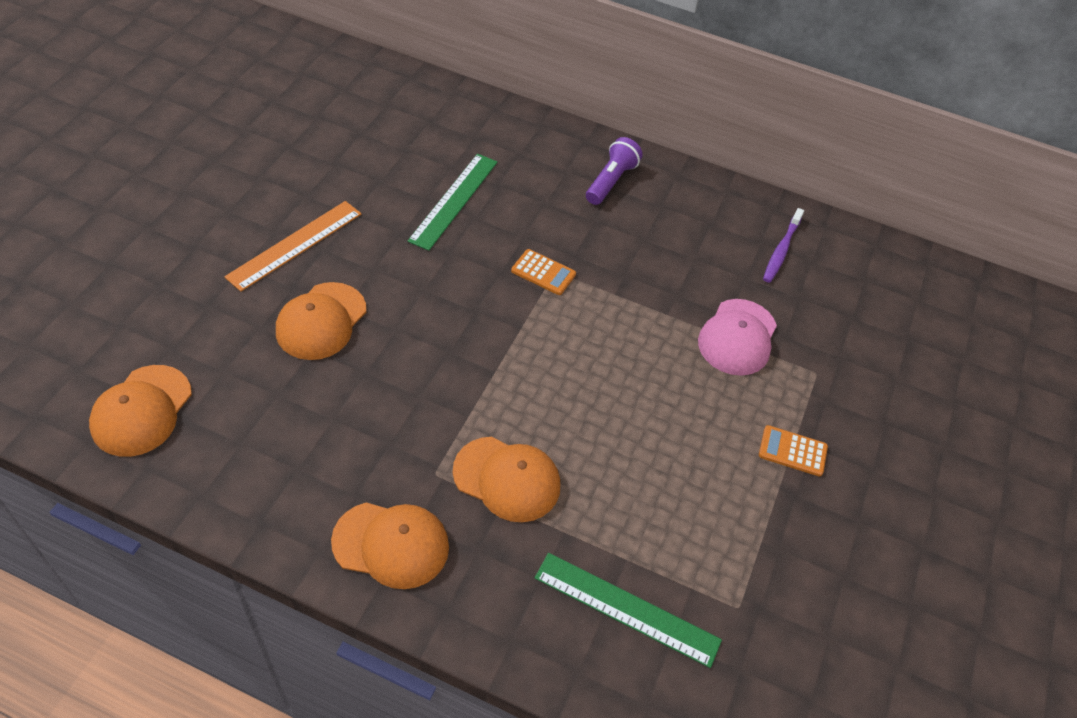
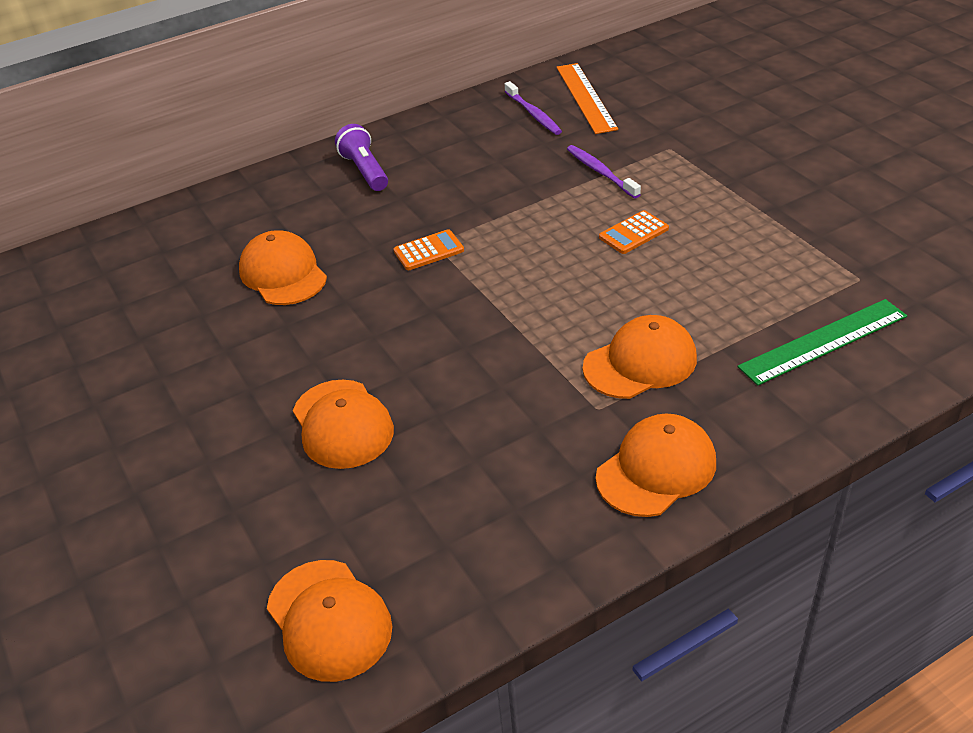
camera: 45 degrees left, 10 degrees down
(295, 245) = (220, 408): orange ruler -> orange ruler (586, 97)
(454, 200) = (283, 274): green ruler -> orange cap
(737, 337) = (600, 172): pink cap -> purple toothbrush
(792, 451) = (734, 191): orange calculator -> orange calculator (633, 233)

